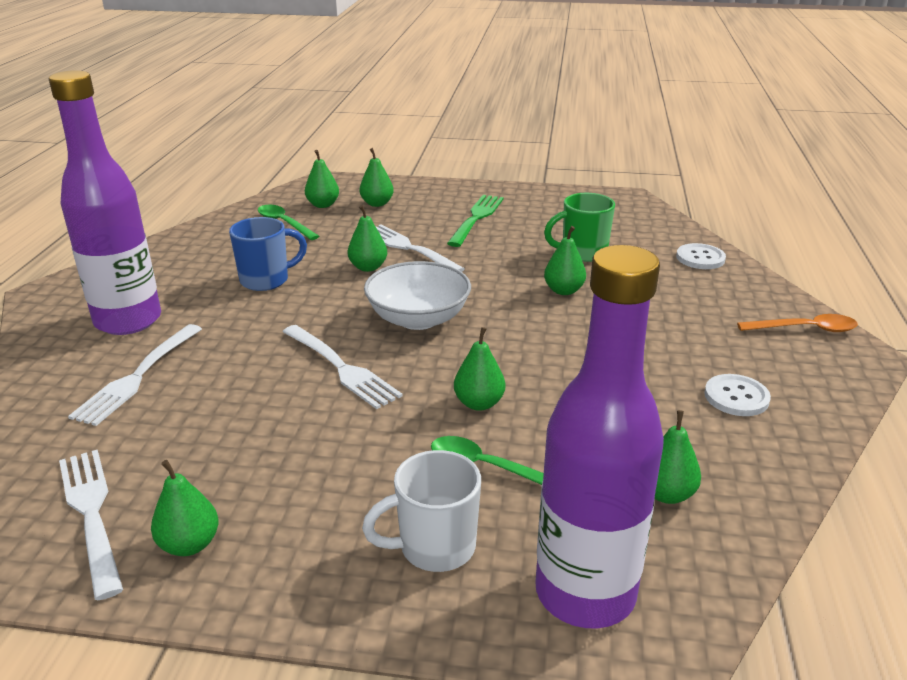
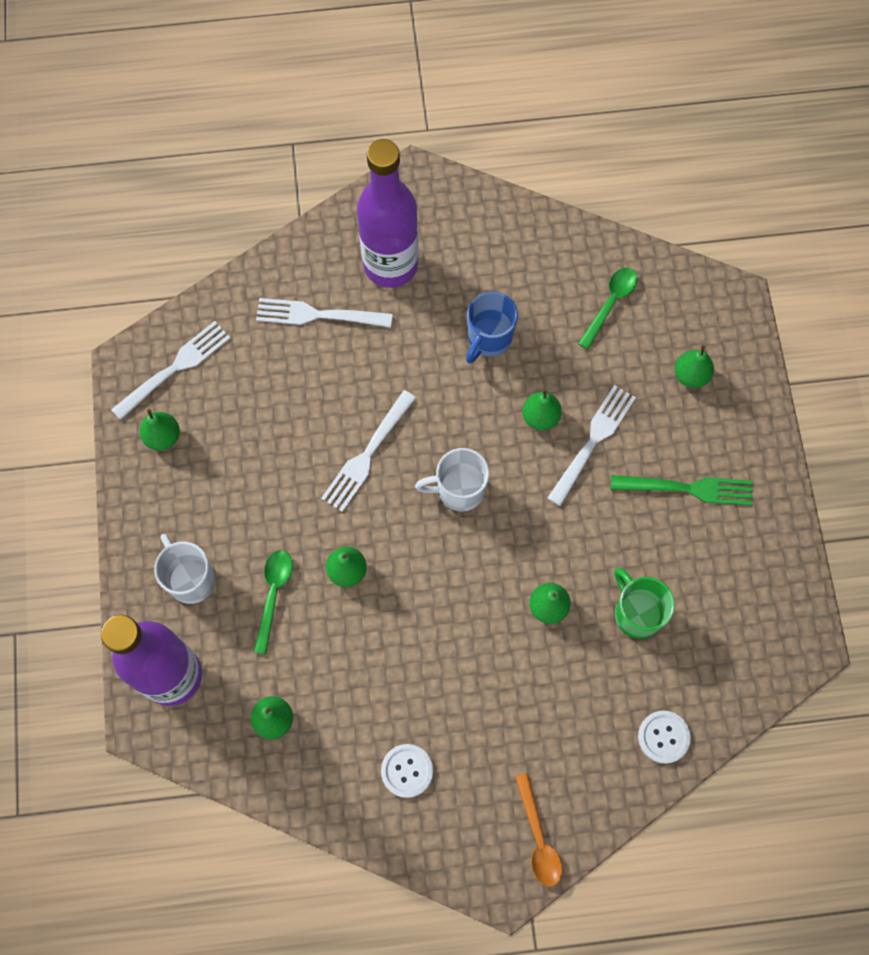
camera: 75 degrees right, 40 degrees up
(266, 280) = (488, 339): blue mug -> blue mug turned 75 degrees clockwise
(323, 205) = (668, 322): green pear -> none
(418, 319) = (459, 490): white bowl -> white mug

